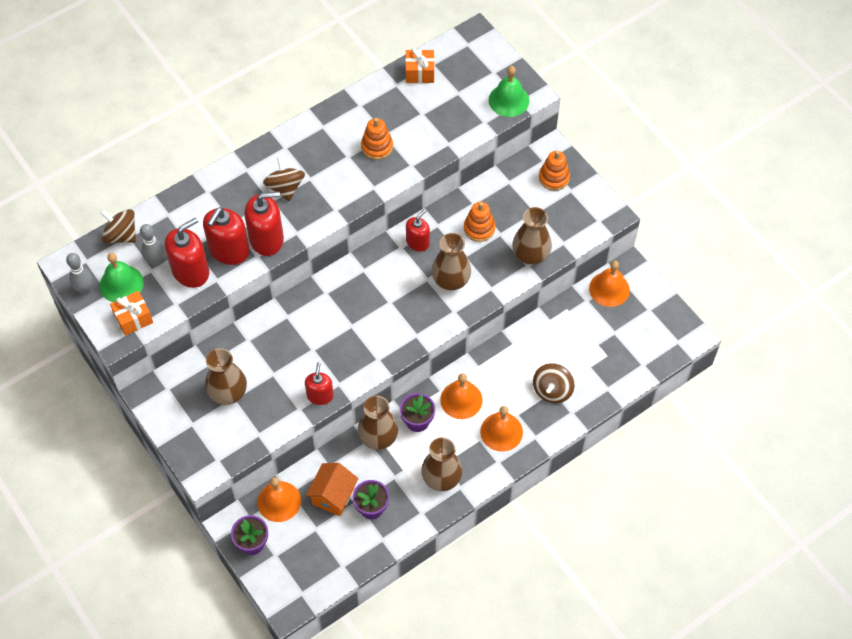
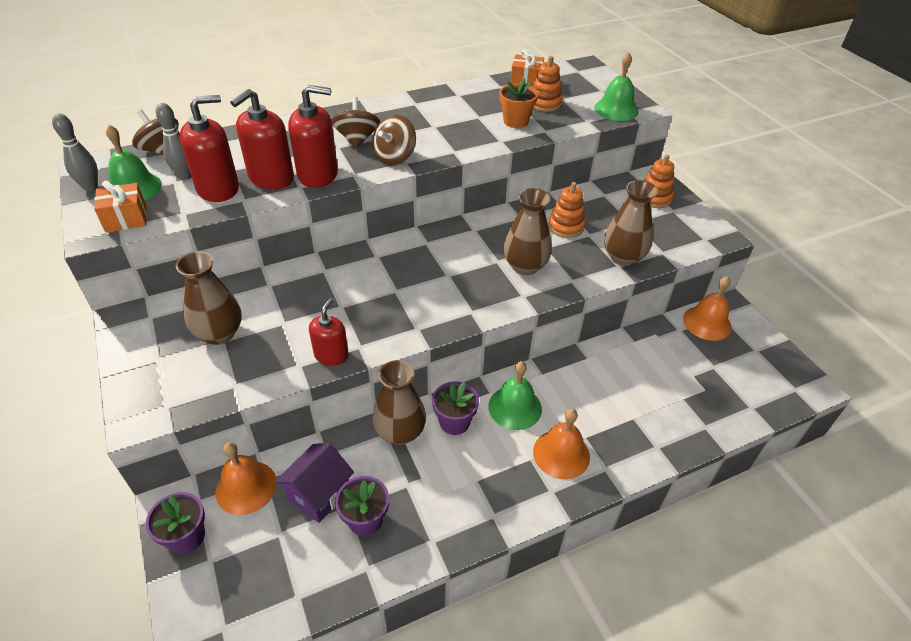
camera: 10 degrees right, 15 degrees down
(333, 496) = (319, 494): orange house -> purple house
(377, 147) = (467, 123): orange stacking toy -> orange stacking toy (544, 103)
(418, 242) = (494, 228): red soap dispenser -> none
(420, 135) = (515, 121): none -> orange flower pot
(441, 478) = (470, 498): brown vase -> none
(461, 400) = (515, 407): orange bell -> green bell
(552, 390) = (632, 417): brown spinning top -> brown spinning top (394, 157)

